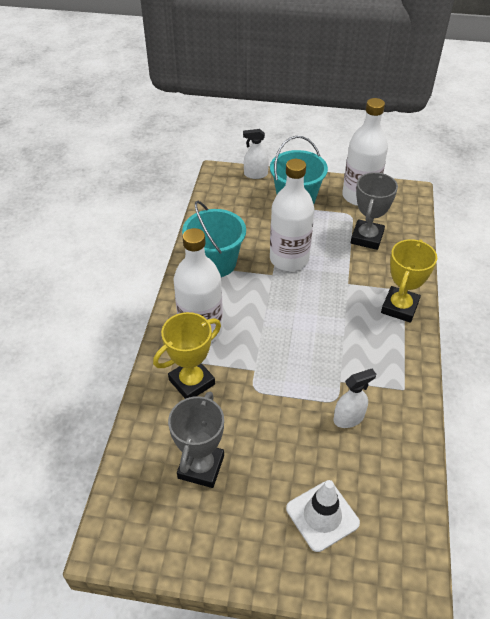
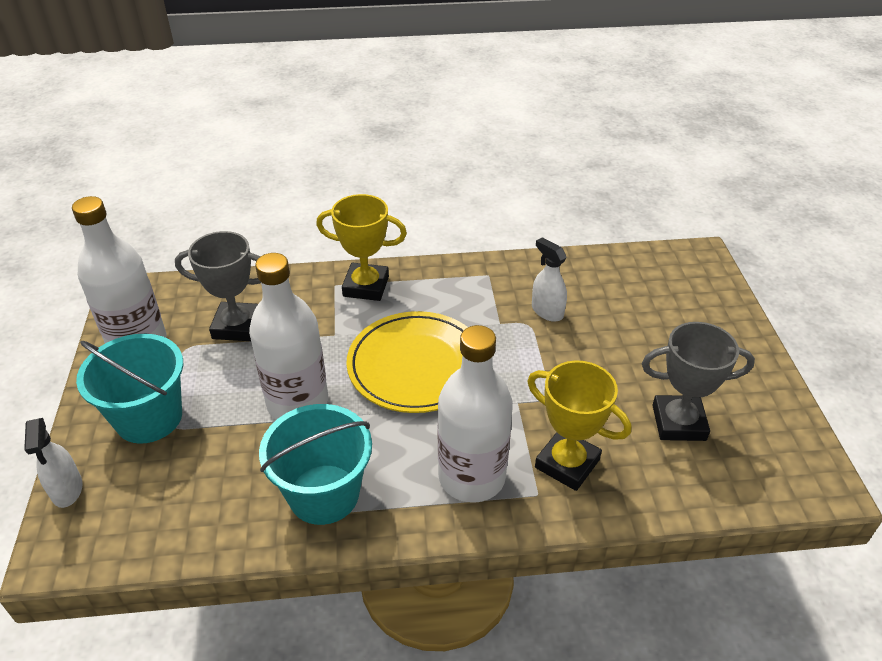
camera: 105 degrees left, 5 degrees down
(306, 321) = (416, 366): none -> yellow plate
(322, 516) = (669, 317): white traffic cone -> none

